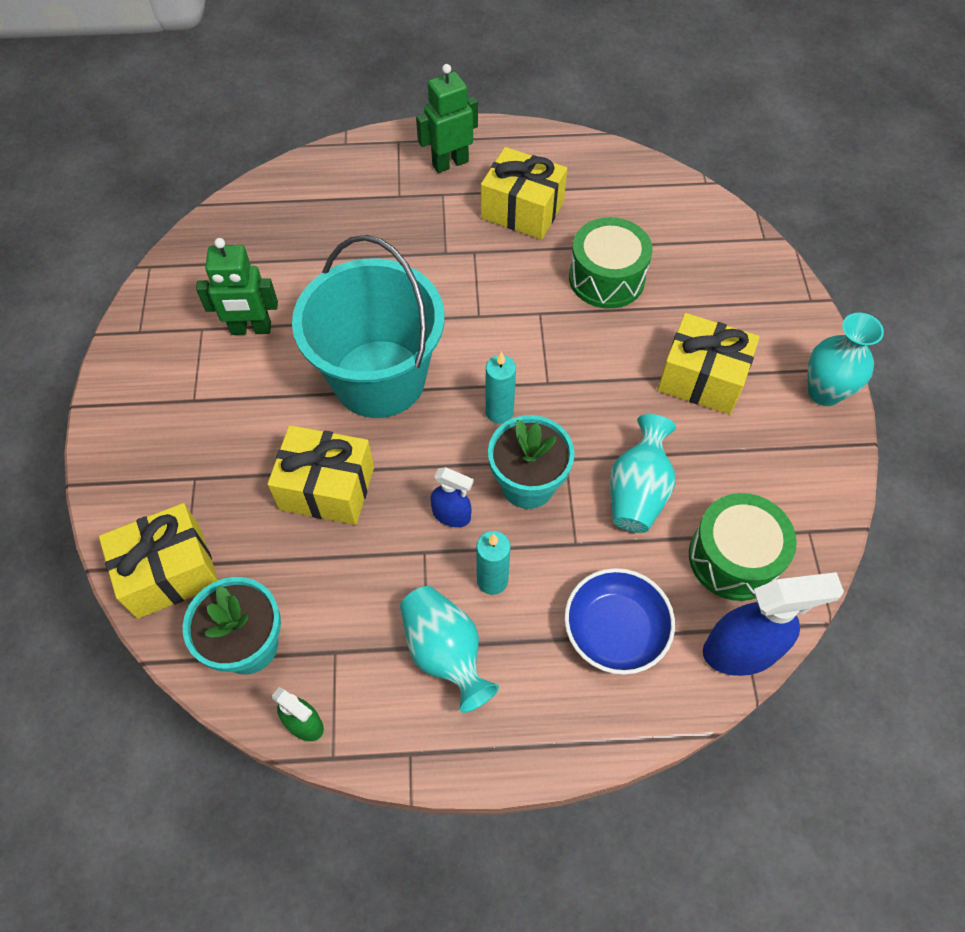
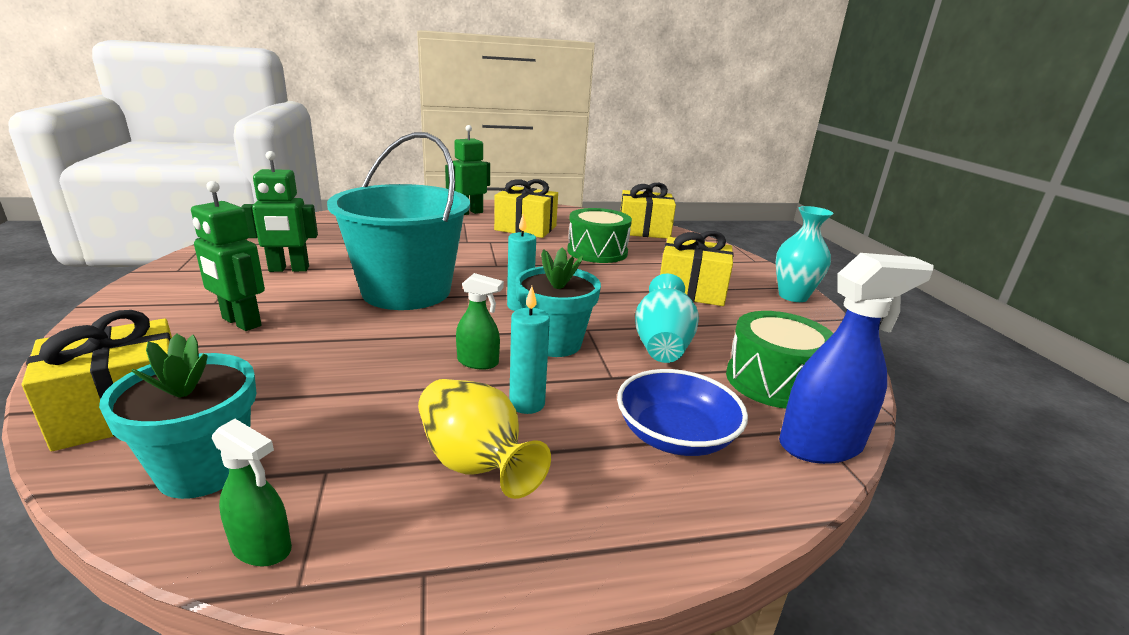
camera: 10 degrees left, 35 degrees down
(227, 439) = (241, 322): none -> green robot
(327, 488) = (343, 348): yellow gift -> yellow gift (644, 230)
(445, 653) = (475, 463): turquoise vase -> yellow vase
(452, 515) = (478, 362): blue spray bottle -> green spray bottle

